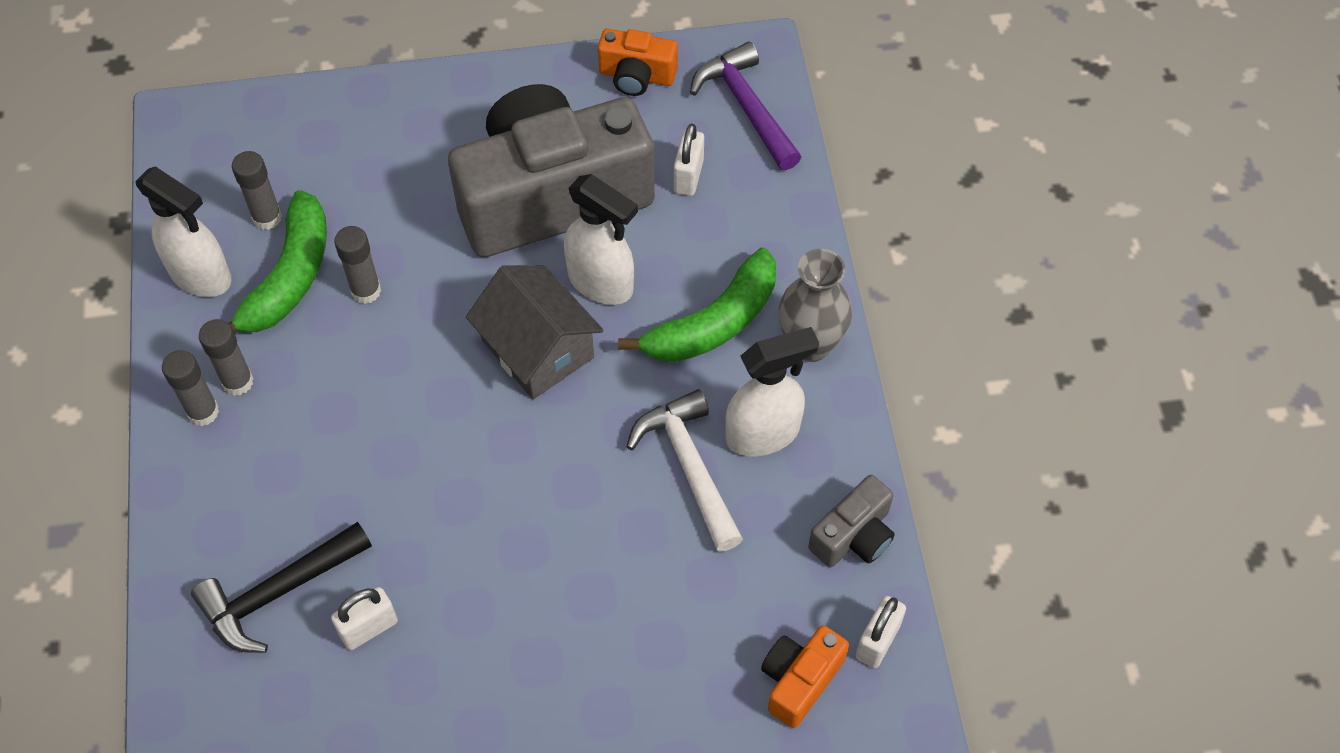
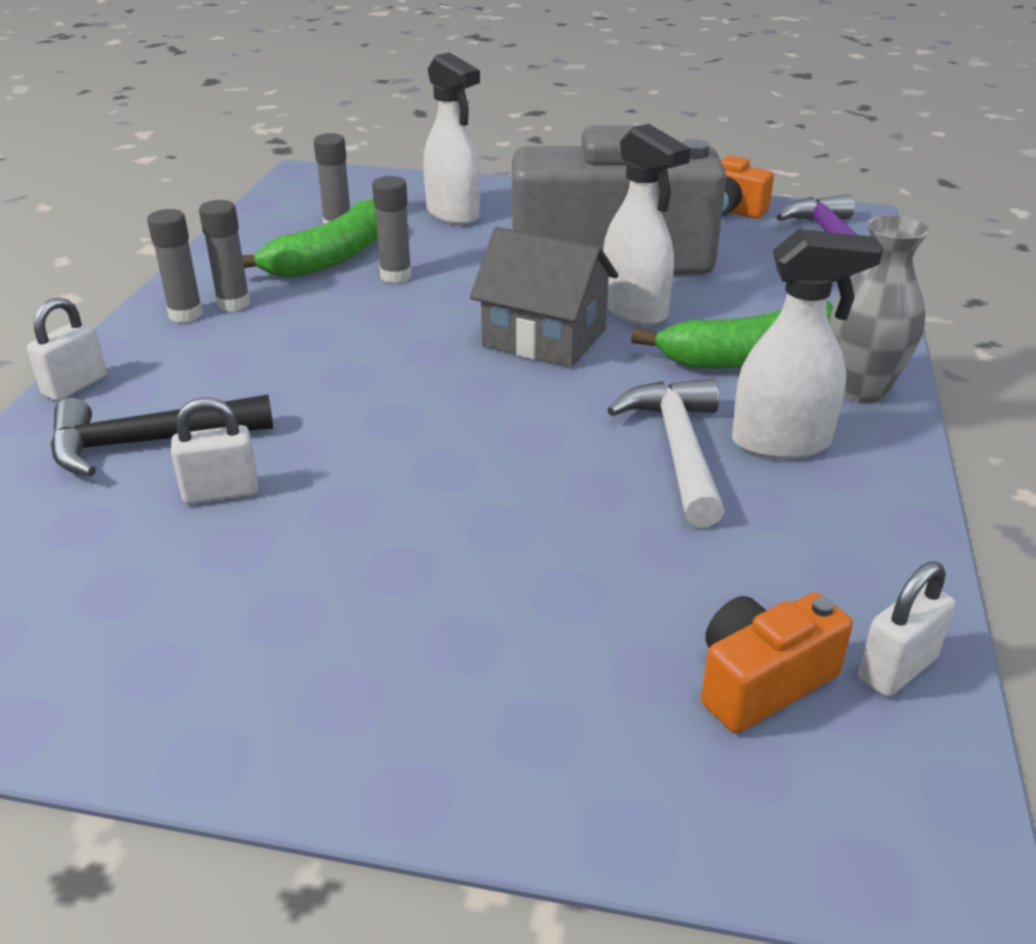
camera: 20 degrees right, 25 degrees down
(201, 275) = (254, 244): white spray bottle -> white spray bottle (453, 215)
(537, 349) = (544, 338): grey house -> grey house turned 45 degrees counterclockwise
(688, 176) = (756, 266): white padlock -> white padlock (75, 386)
(854, 536) = (882, 553): grey camera -> none

